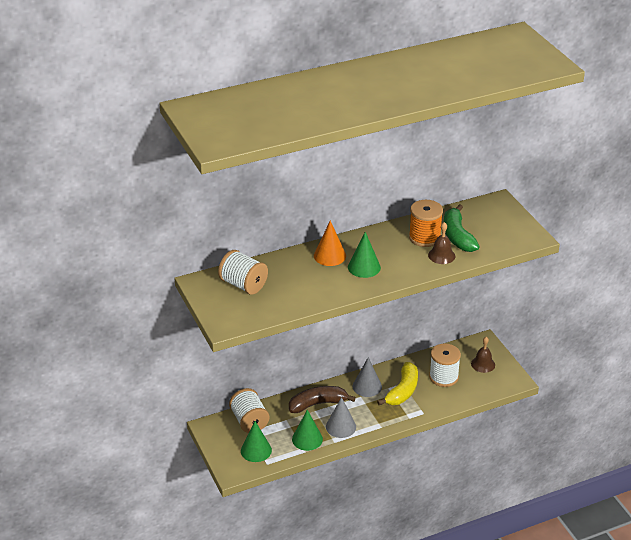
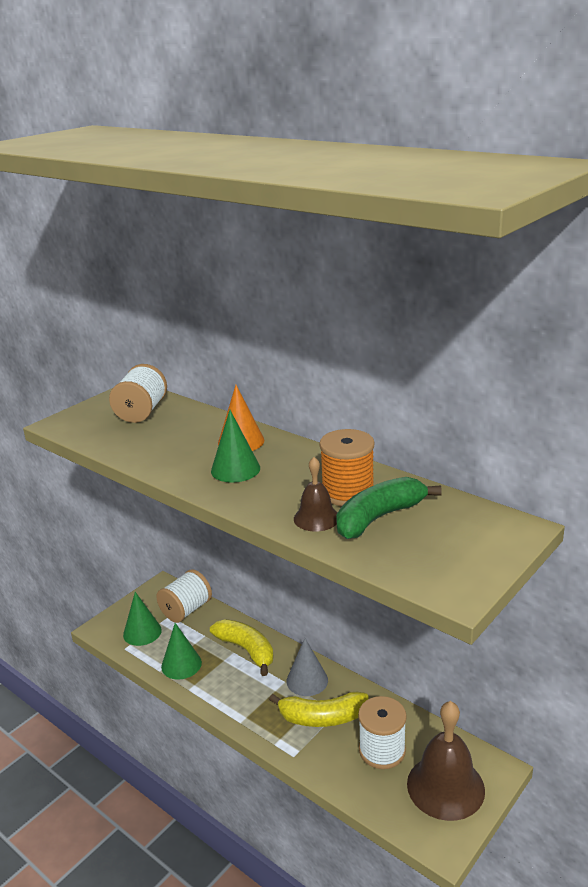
camera: 65 degrees right, 10 degrees down
(318, 404) = (246, 650): brown banana -> yellow banana
(341, 426) = (219, 684): grey cone -> none
(483, 364) = (445, 786): brown bell -> brown bell, size x1.89

